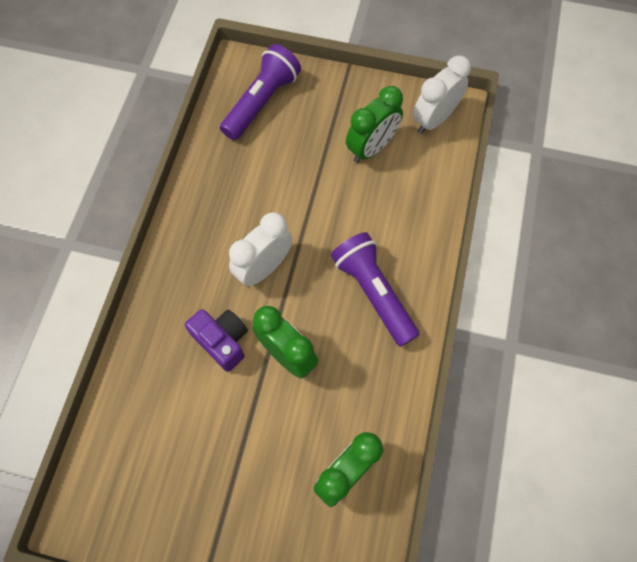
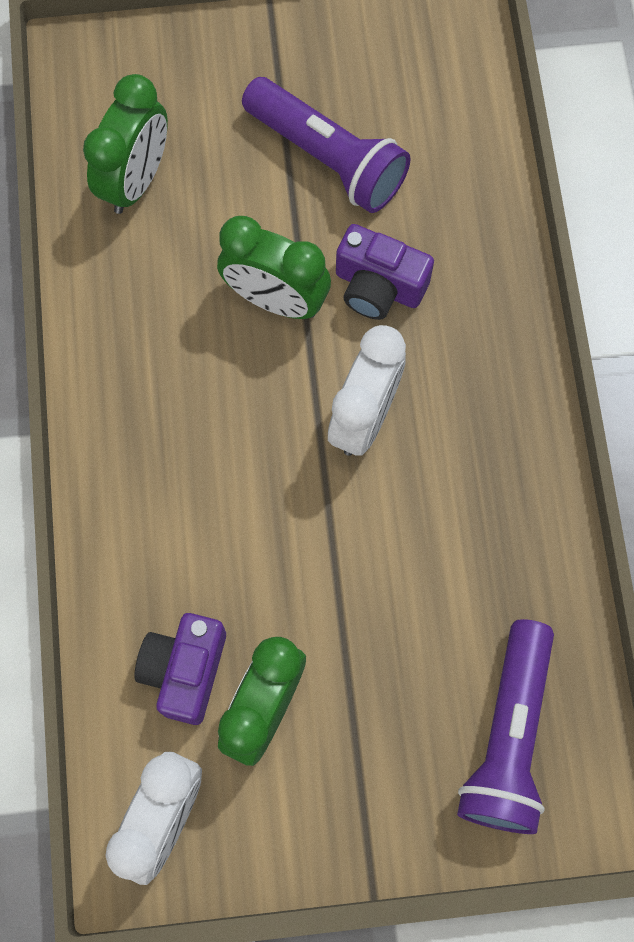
camera: 160 degrees right, 5 degrees up
(373, 293) = (175, 436): purple flashlight -> purple flashlight (327, 158)
(405, 176) = (185, 670): none -> purple camera

